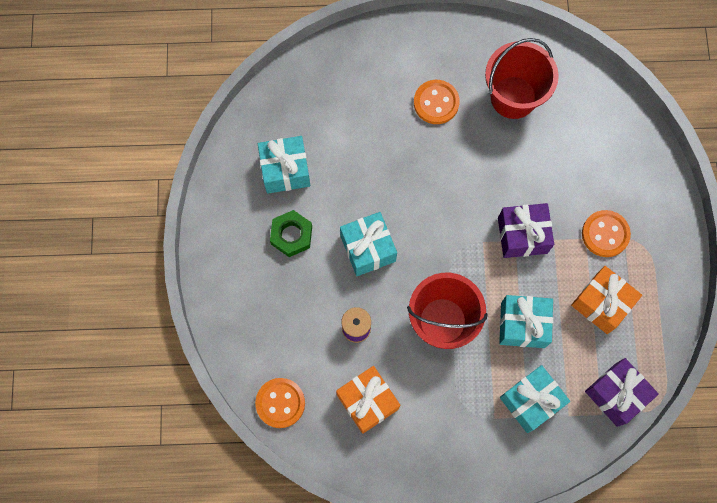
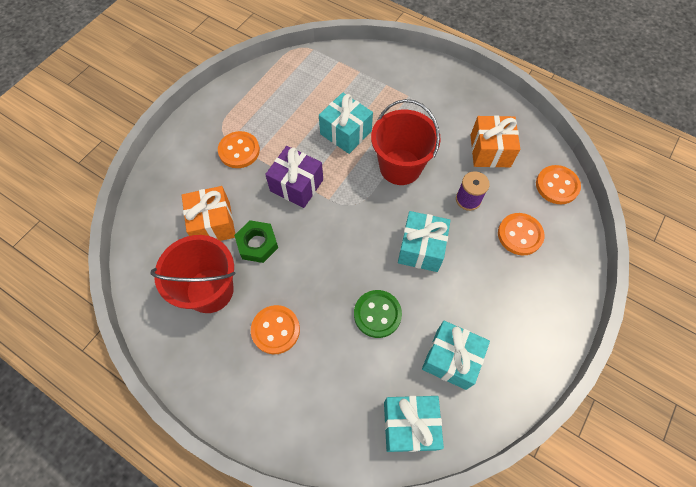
camera: 145 degrees left, 10 degrees down
(288, 322) = (520, 235): none -> orange button
(291, 235) = (479, 298): green nut -> green nut (257, 244)
(366, 167) = (377, 314): none -> green button
(531, 401) = (377, 91): turquoise gift -> turquoise gift (409, 425)
(601, 304) = (282, 114): orange gift -> orange gift (213, 224)
(616, 394) = (320, 65): purple gift -> none

